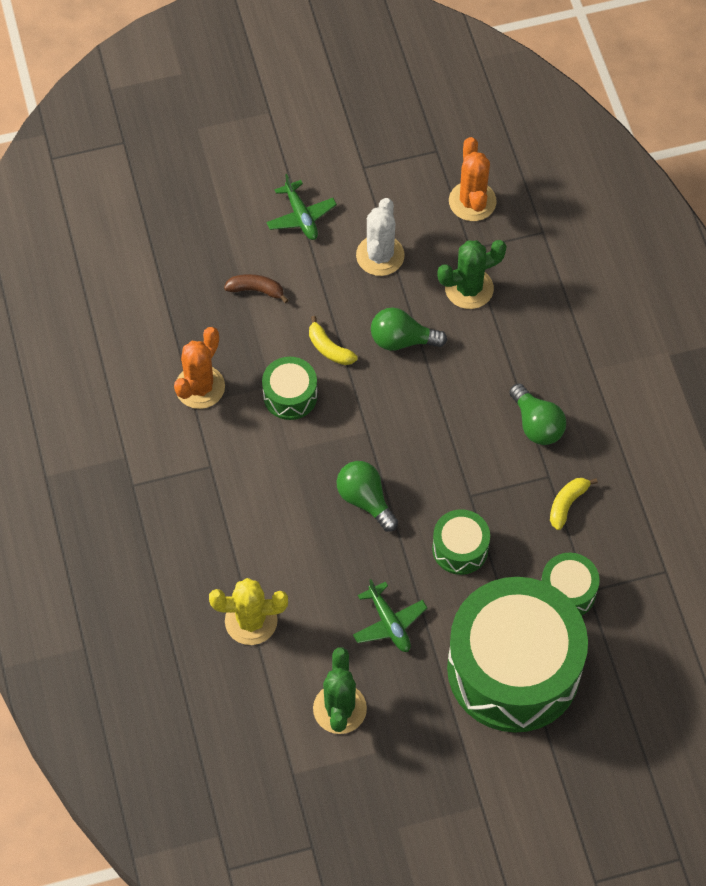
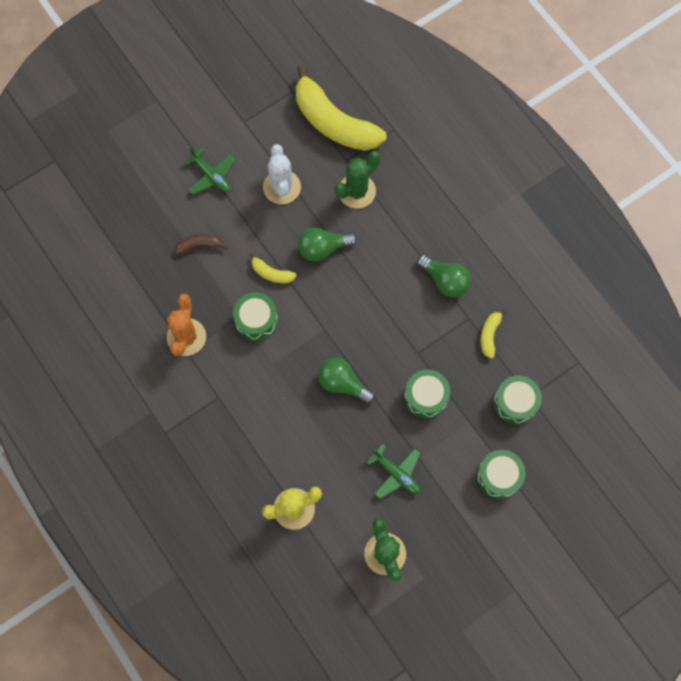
camera: 20 degrees left, 10 degrees up
(472, 201) = (334, 122): orange cactus -> yellow banana
(513, 668) = (498, 476): green drum -> green drum, size x0.43

